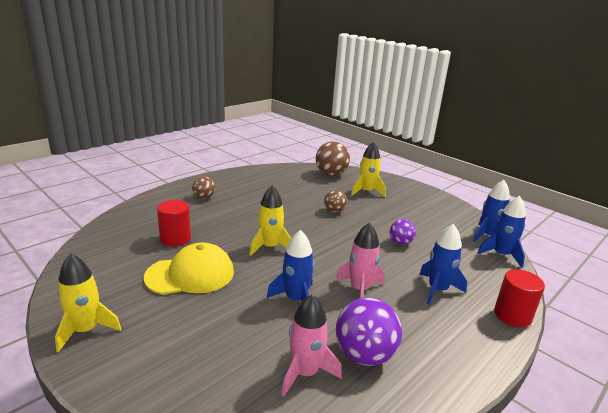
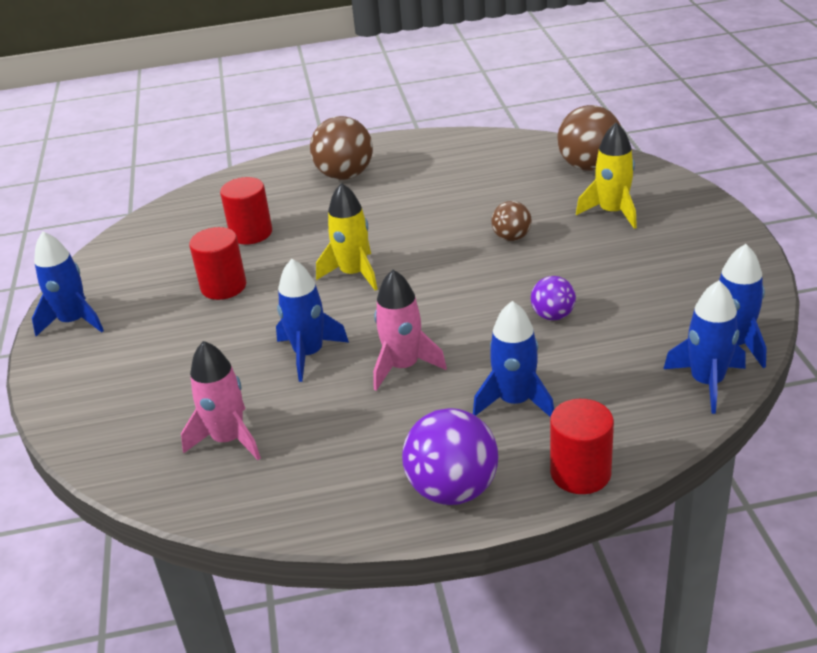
camera: 40 degrees right, 10 degrees up
(86, 330) = (74, 321): yellow rocket -> blue rocket
(190, 274) = (223, 287): yellow cap -> red cylinder
(204, 197) = (345, 175): brown ball -> brown ball, size x1.76
(364, 355) = (312, 446): purple ball -> purple ball (453, 489)

